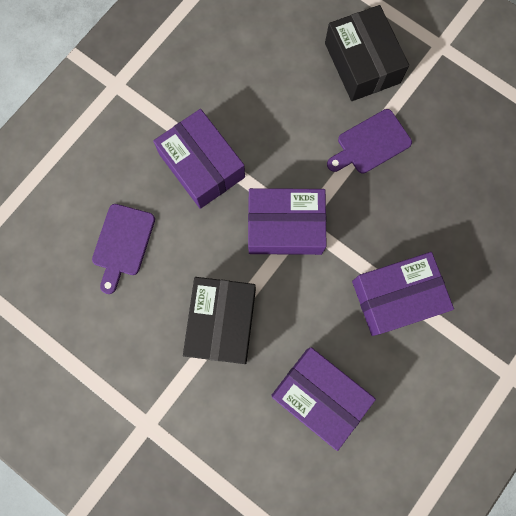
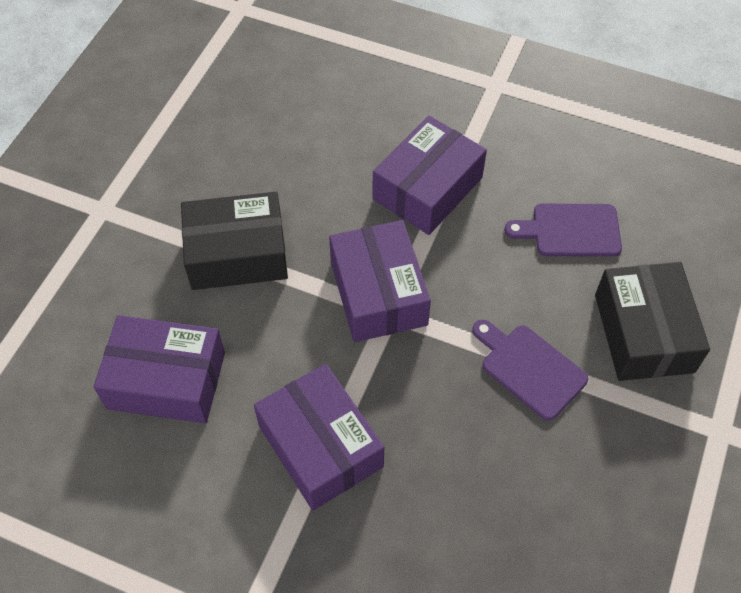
camera: 75 degrees right, 20 degrees down
(122, 243) = (307, 137): purple cutting board -> purple cutting board (570, 230)
(319, 396) = (166, 380): purple box -> purple box turned 75 degrees clockwise
(362, 63) = (643, 333): black box -> black box turned 60 degrees counterclockwise

